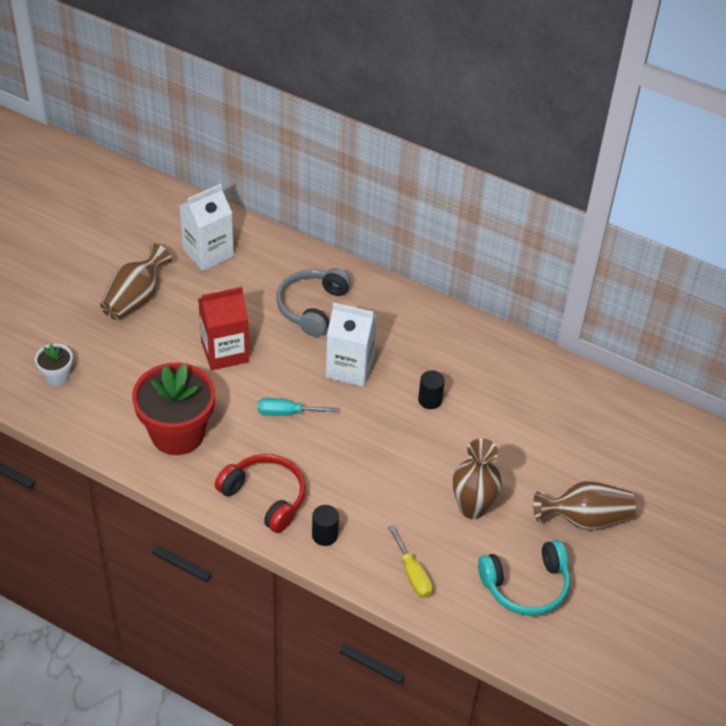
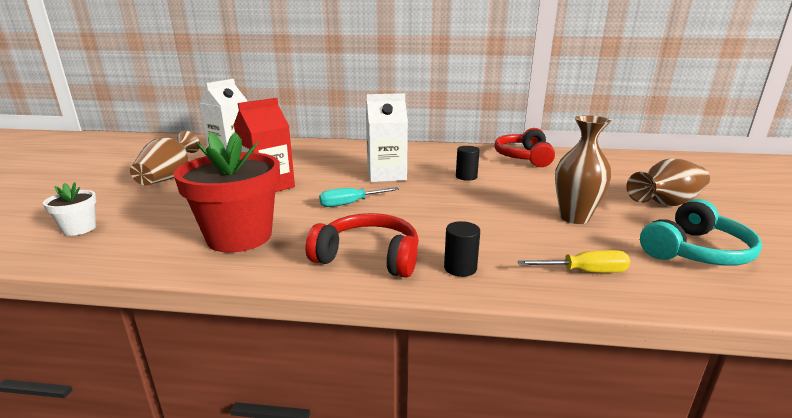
camera: 20 degrees left, 25 degrees down
(312, 307) = (332, 158): grey headphones -> none
(412, 573) = (584, 272): yellow screwdriver -> yellow screwdriver turned 45 degrees counterclockwise
(529, 377) = (523, 157): none -> red headphones

